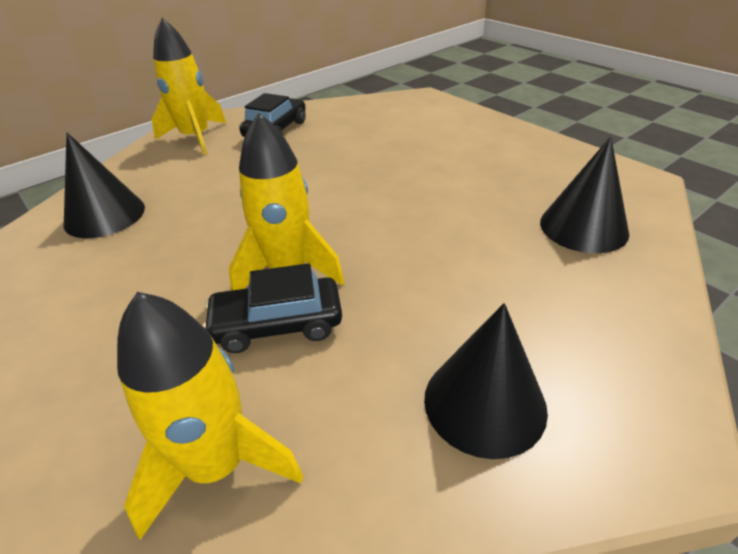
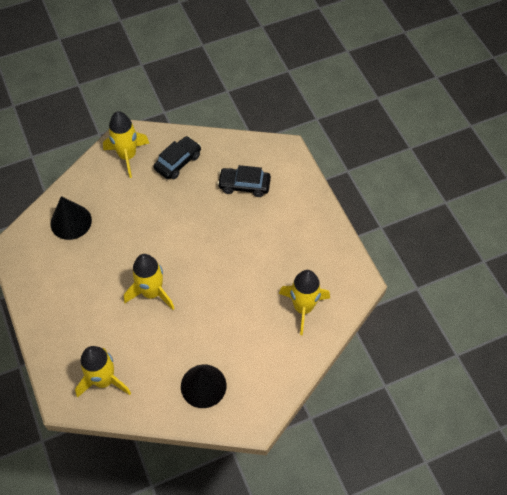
camera: 15 degrees right, 20 degrees up
(277, 325) = (139, 324): black car -> black car (244, 185)
(583, 227) = (303, 308): black cone -> yellow rocket

